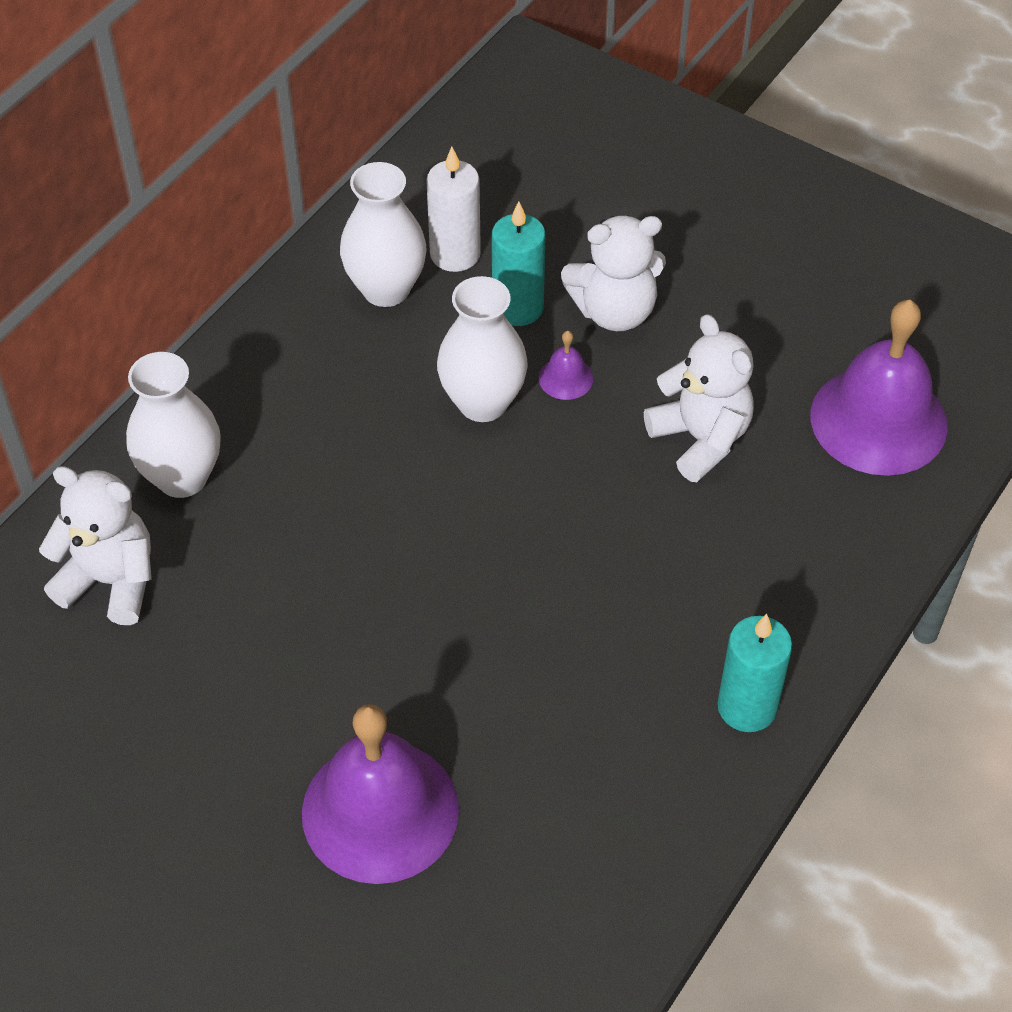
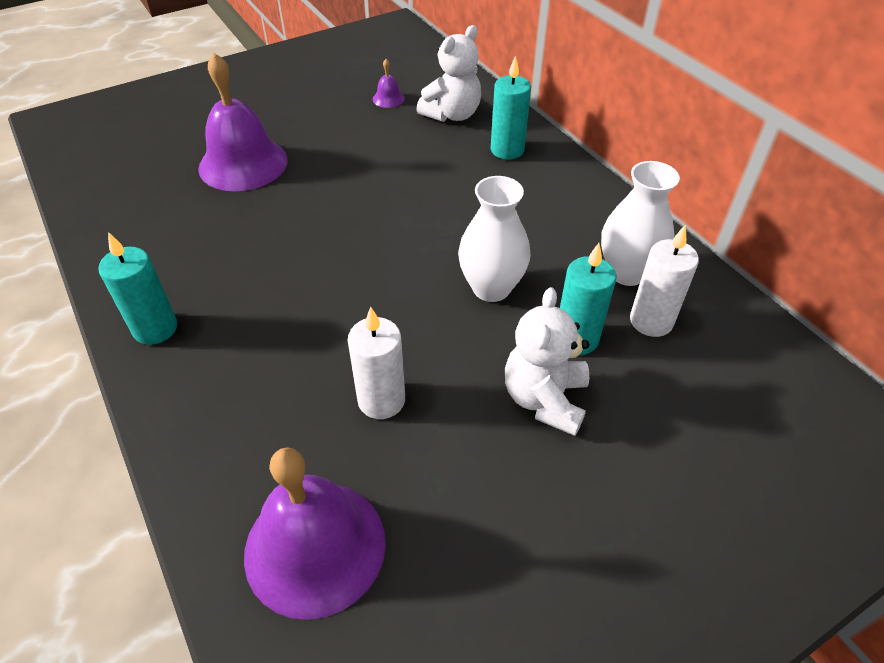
camera: 115 degrees right, 5 degrees down
(182, 477) = (507, 150): white vase -> turquoise candle
(566, 378) = (489, 341): purple bell -> purple bell (388, 99)
(700, 439) = (381, 400): white teddy bear -> white candle

